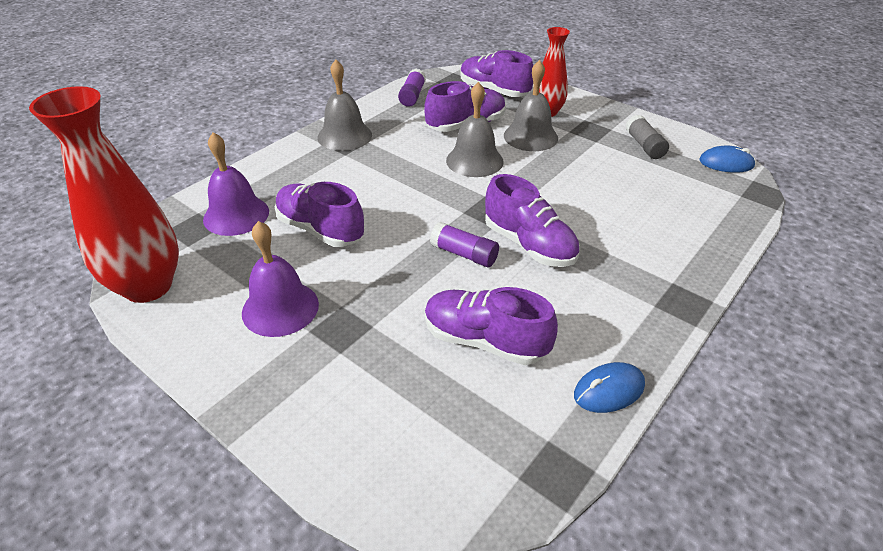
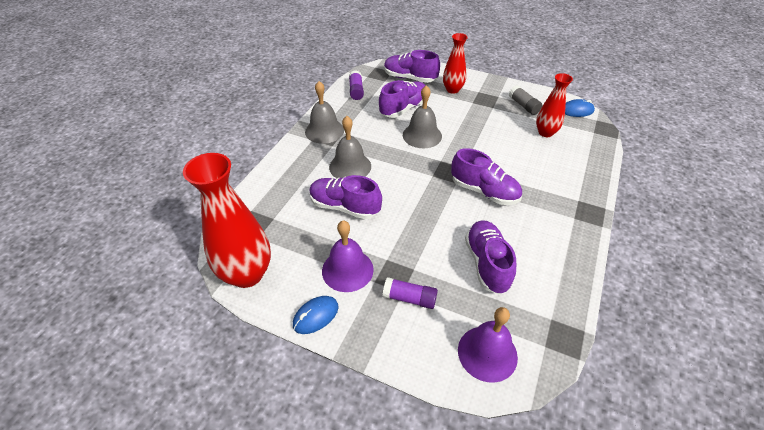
camera: 15 degrees left, 5 degrees up
(236, 215) = (280, 207): purple bell -> purple bell (487, 353)
(464, 254) = (447, 206): purple glue stick -> purple glue stick (409, 298)
(485, 341) = (487, 263): purple shoe -> purple shoe turned 75 degrees clockwise
(530, 136) = (450, 110): grey bell -> grey bell (350, 166)
(609, 390) = (571, 279): blue mouse -> blue mouse (315, 316)
(662, 184) = (545, 133): none -> red vase

